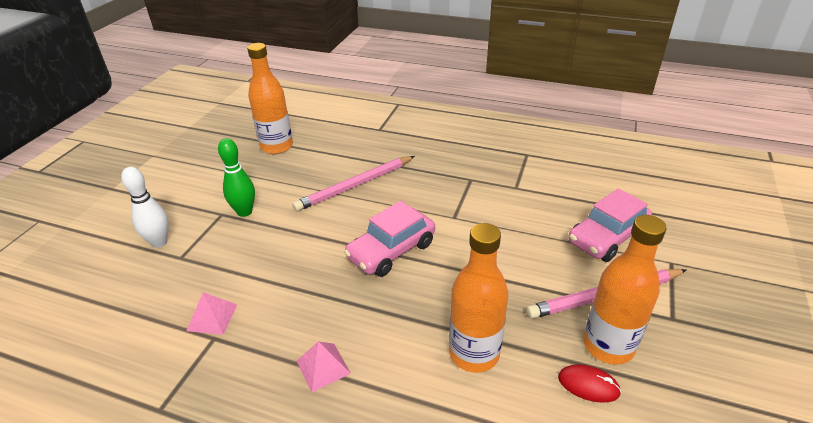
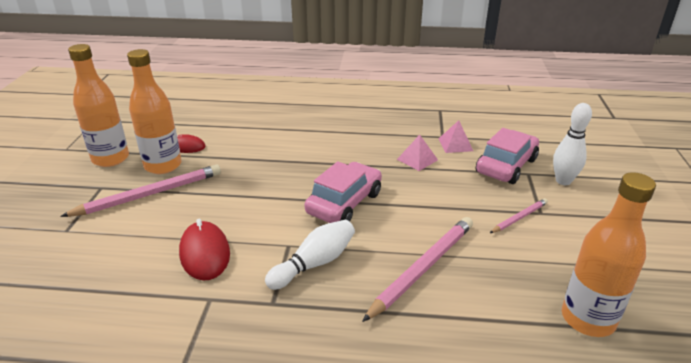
camera: 165 degrees right, 5 degrees down
(244, 212) = (519, 218): green bowling pin -> pink pencil
(323, 367) = (359, 134): pink pyramid -> pink pyramid (417, 159)
(435, 200) = (314, 263): none -> white bowling pin
(474, 353) = (261, 150): orange bottle -> orange bottle (110, 159)
(526, 220) = (205, 253): none -> red mouse
(607, 237) = (119, 246): pink car -> pink car (506, 166)

